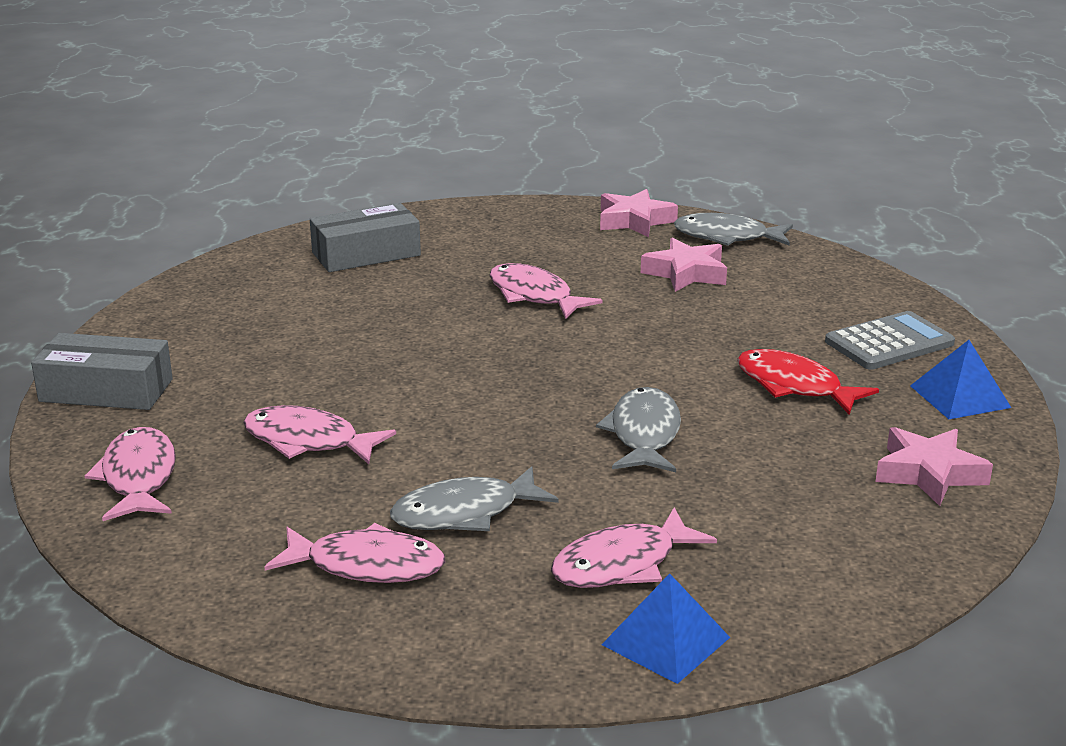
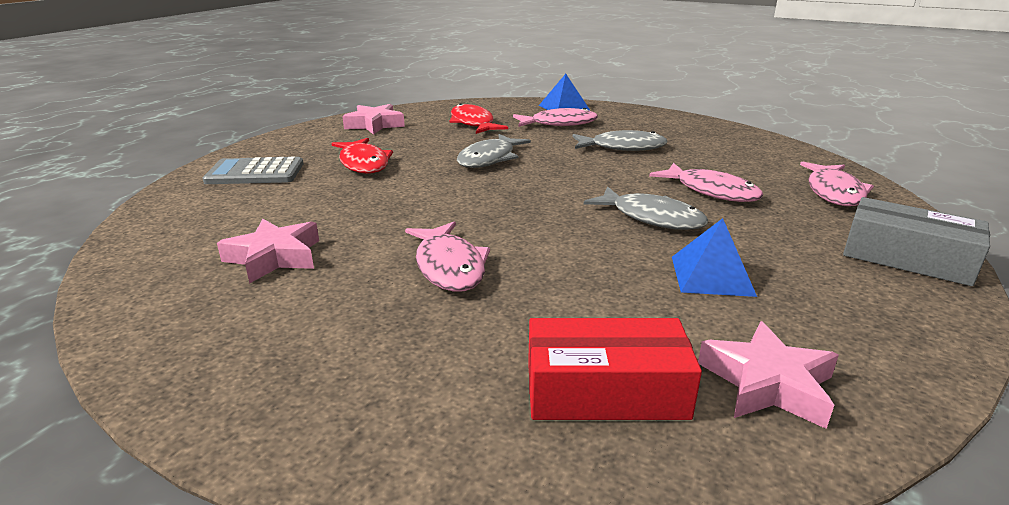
camera: 155 degrees left, 0 degrees up
(366, 254) = (605, 390): grey box -> red box
(367, 565) = (683, 140): pink fish -> none
(634, 221) = (185, 353): pink star -> pink star (767, 383)
(727, 237) = (147, 293): grey fish -> grey fish (651, 218)
(776, 522) = (473, 123): none -> red fish
(960, 396) = (288, 144): blue pyramid -> blue pyramid (712, 275)

